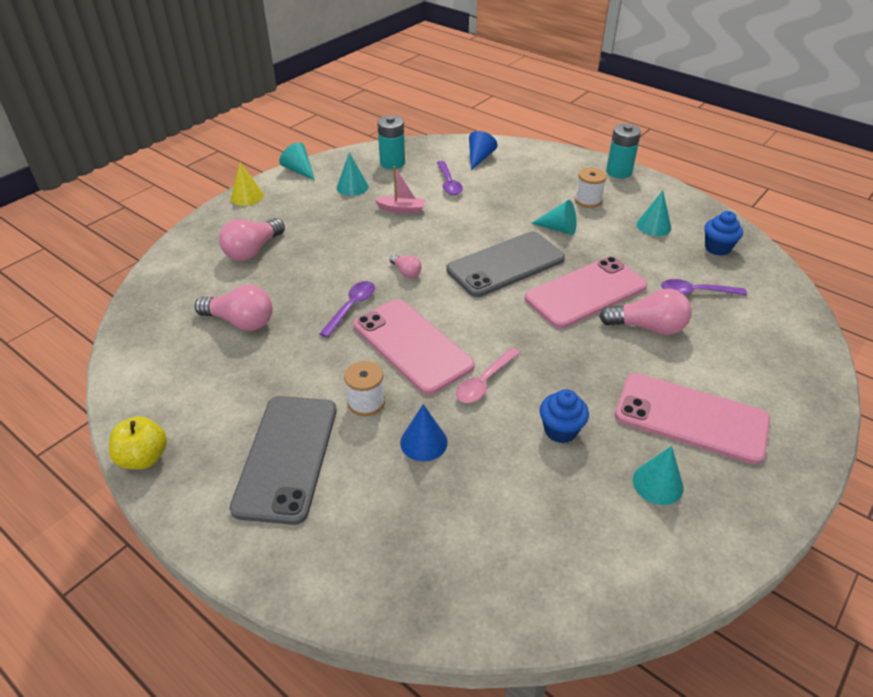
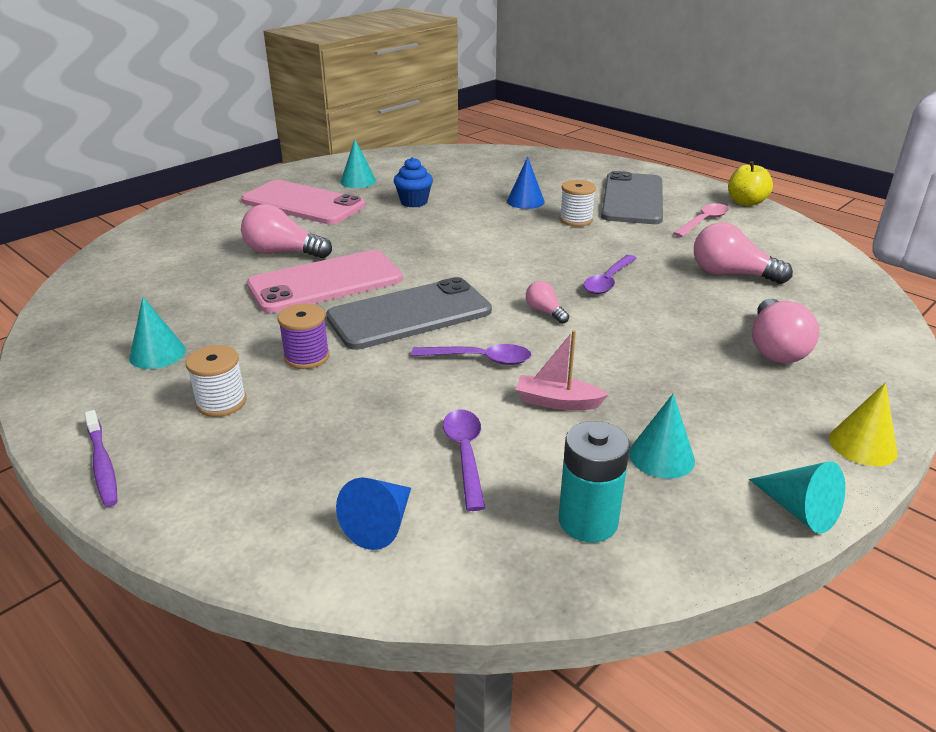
camera: 175 degrees left, 10 degrees down
(253, 250) = (775, 348): pink light bulb -> pink light bulb turned 150 degrees clockwise
(412, 346) = (536, 250): pink phone -> none
(484, 382) = (468, 226): pink spoon -> pink spoon (703, 221)
(558, 228) = (307, 357): turquoise cone -> purple spool
(619, 172) = (102, 464): turquoise battery -> purple toothbrush
(696, 292) = (196, 277): purple spoon -> purple spoon (479, 359)
(717, 248) = (104, 320): blue cupcake -> none

